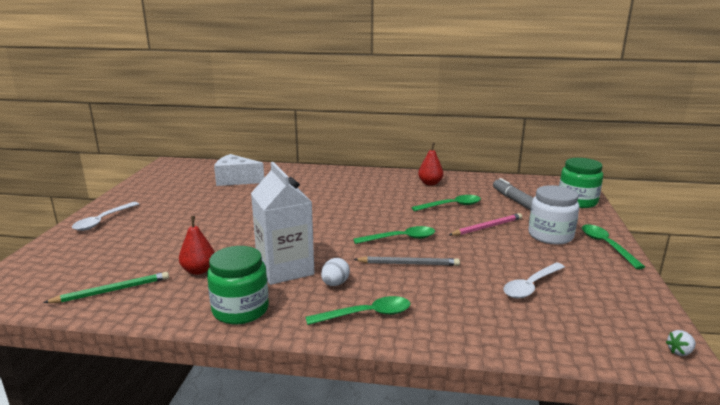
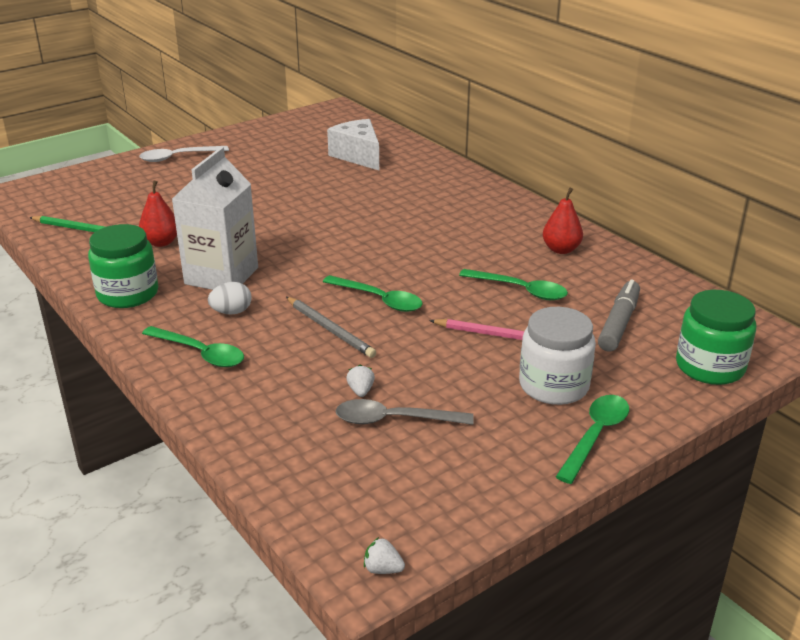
camera: 45 degrees right, 10 degrees up
(488, 282) = (361, 391): none -> white strawberry
(531, 286) = (393, 420): white spoon -> grey spoon

